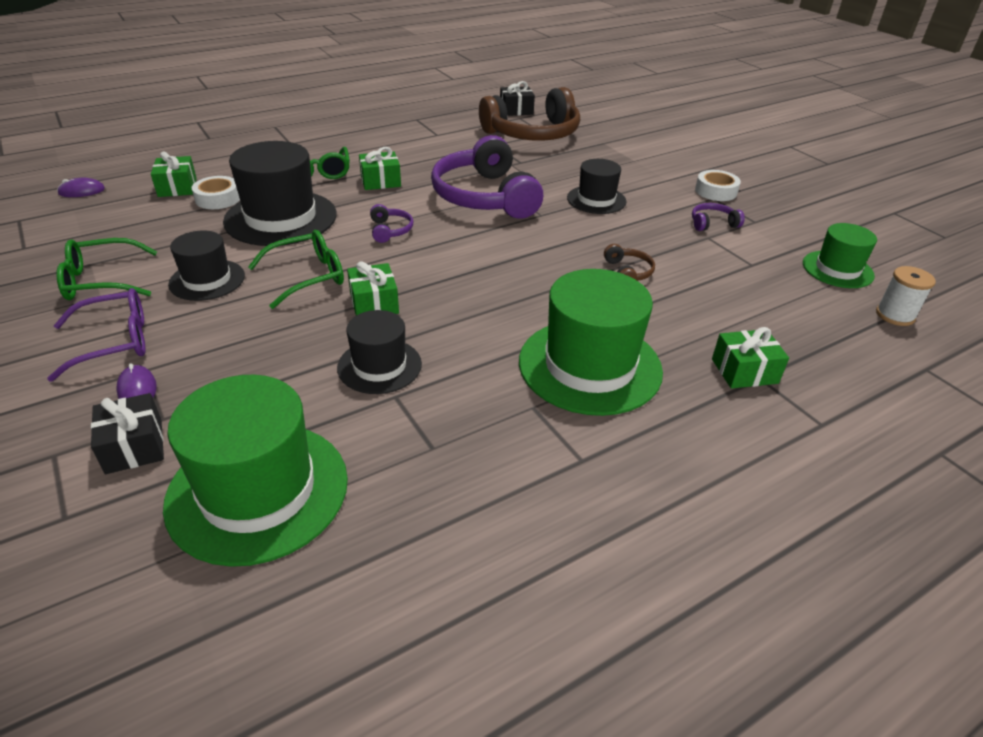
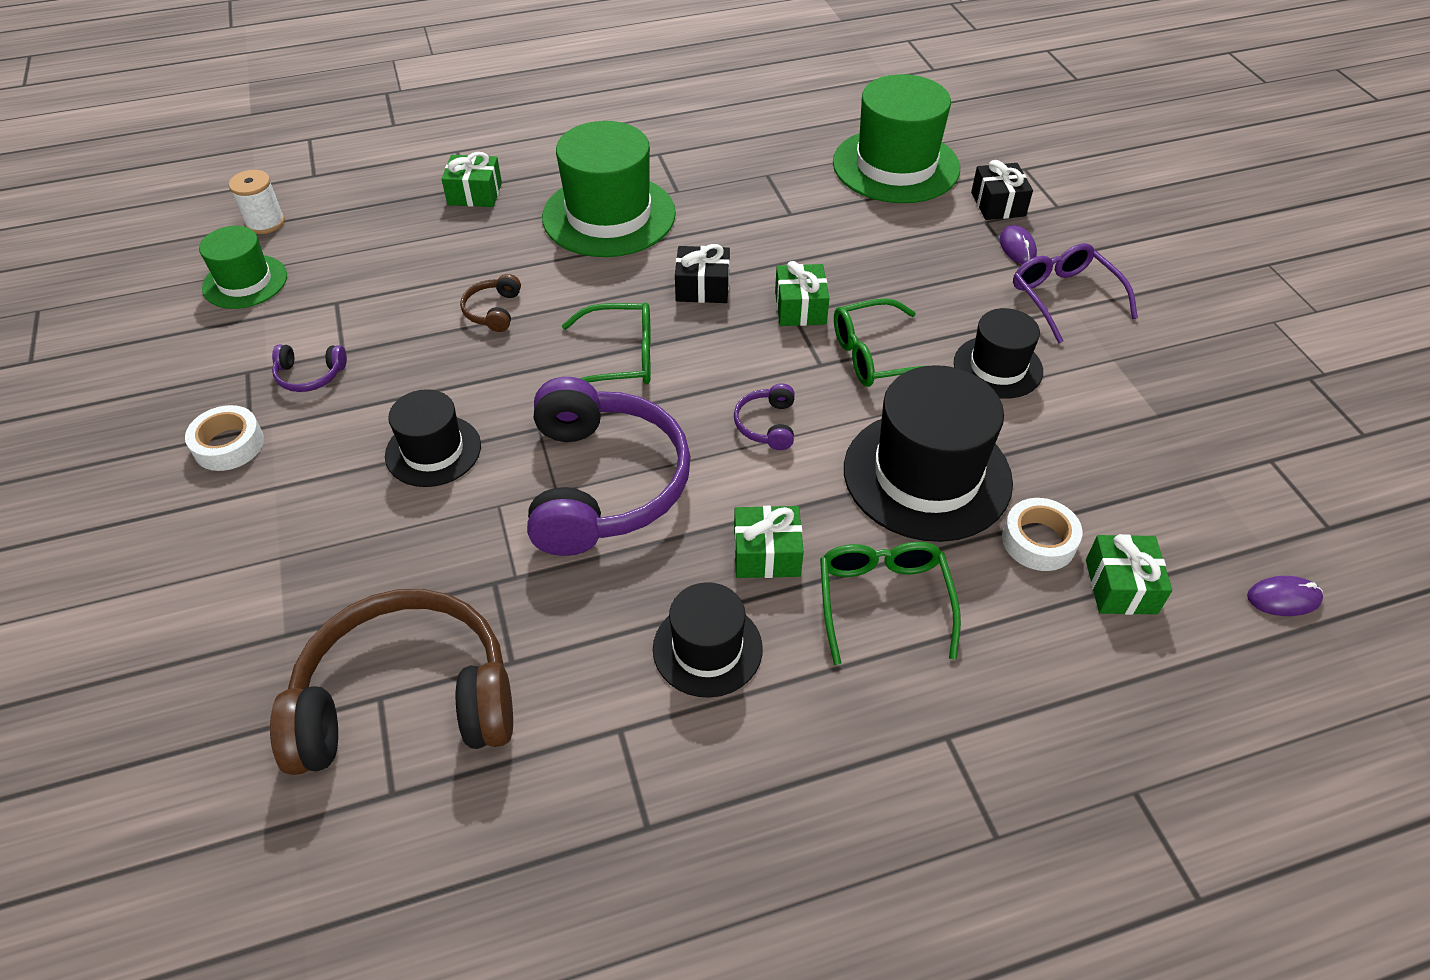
camera: 165 degrees left, 10 degrees up
(101, 281) = (1126, 383): green glasses -> green glasses (619, 358)
(114, 342) = (1064, 297): purple glasses -> purple glasses turned 75 degrees clockwise
(379, 366) = (801, 240): black hat -> black hat (707, 648)
(516, 110) = (377, 843): black gift -> black gift (702, 287)

